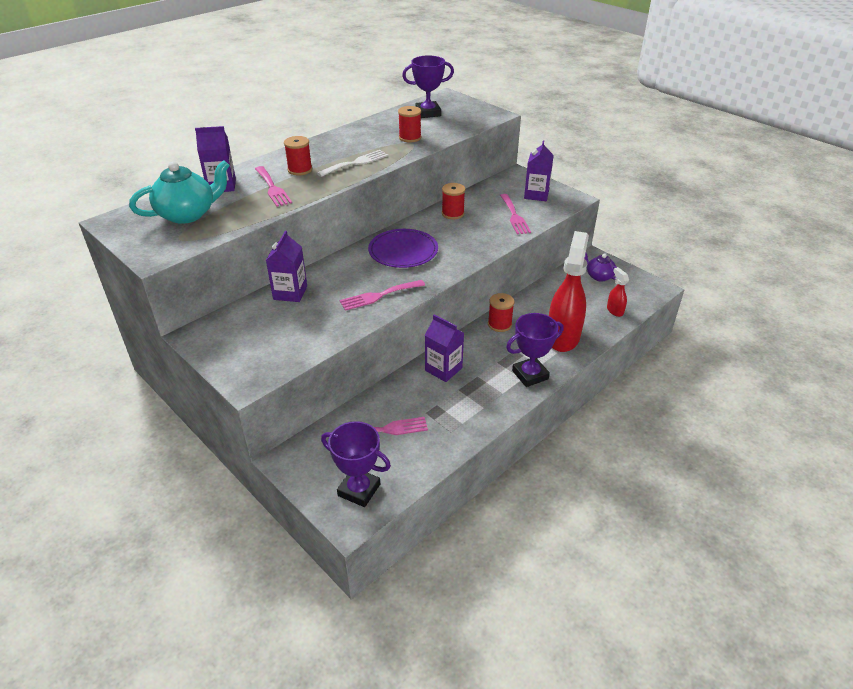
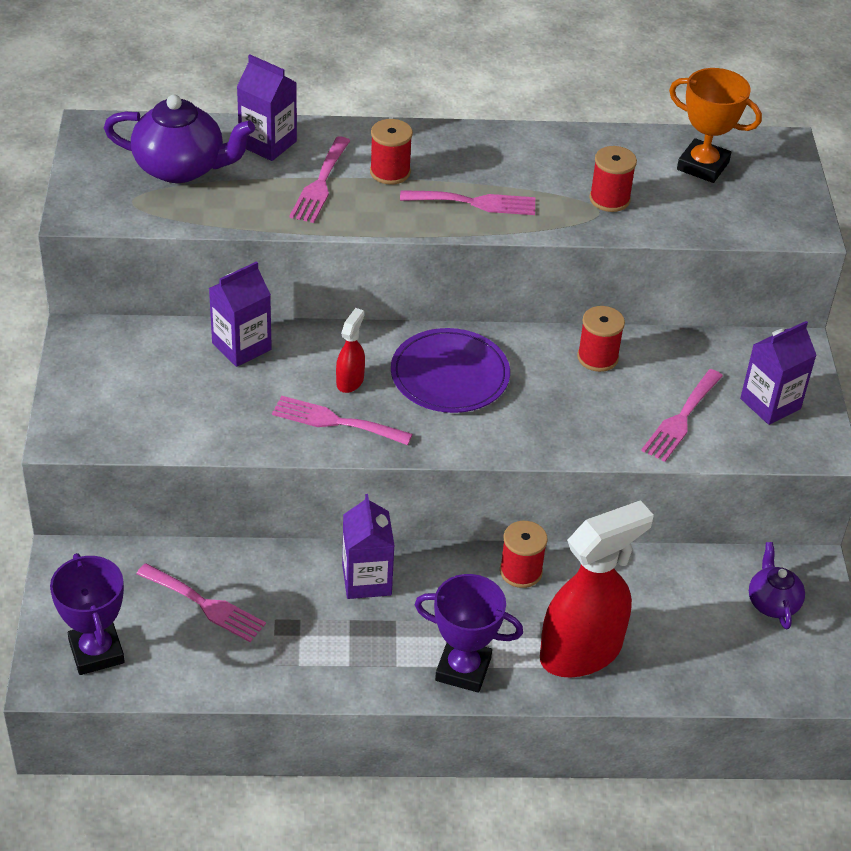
camera: 40 degrees right, 5 degrees up
(188, 214) = (181, 168): turquoise teapot -> purple teapot
(356, 163) = (475, 203): white fork -> pink fork
(428, 113) = (703, 166): purple trophy -> orange trophy
(614, 310) = (715, 670): red spray bottle -> red spray bottle (350, 381)

